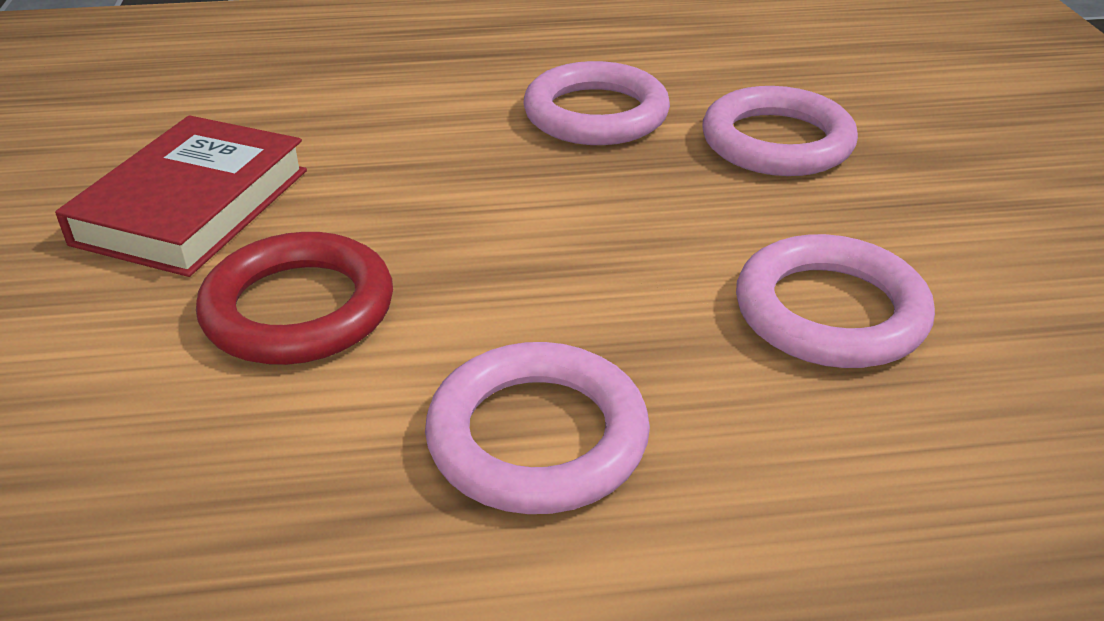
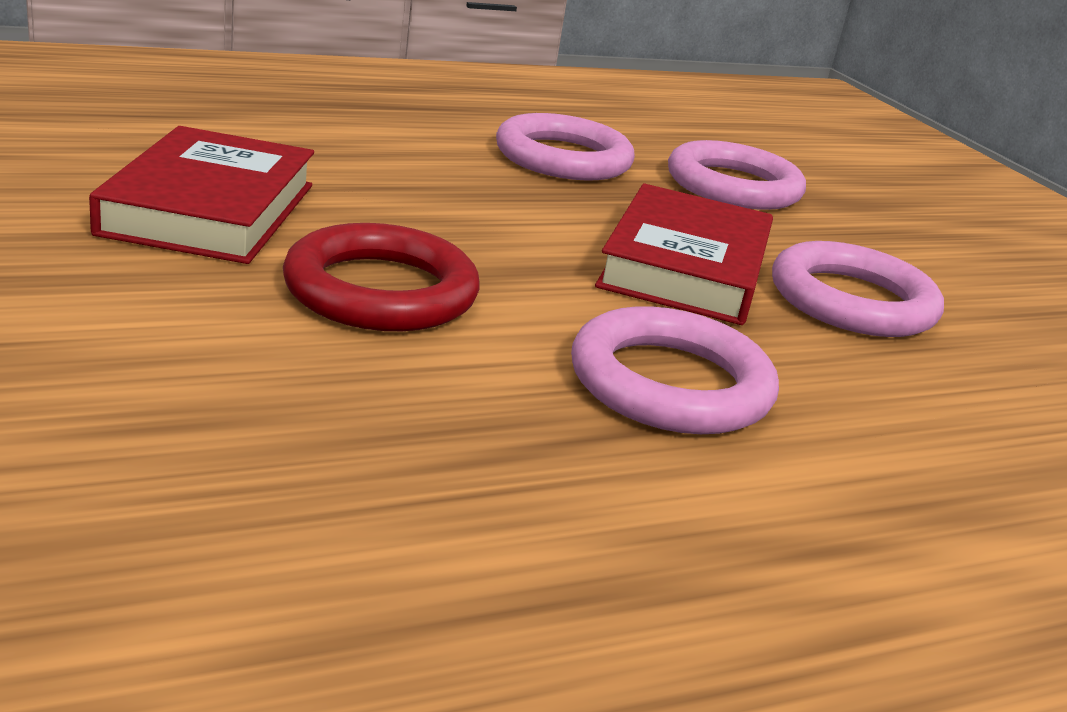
camera: 20 degrees left, 10 degrees down
(650, 265) = (684, 267): none -> red book

